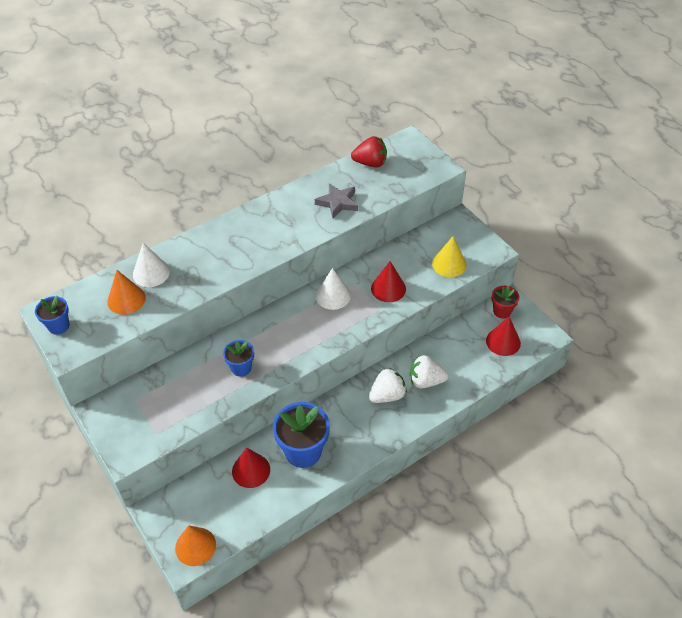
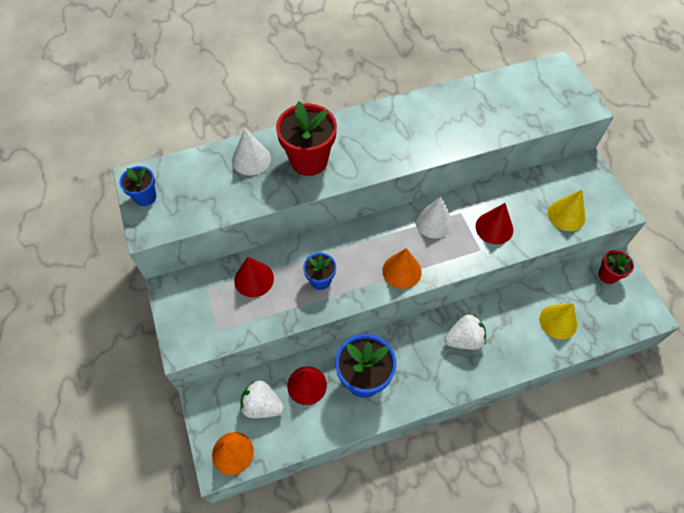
camera: 15 degrees right, 10 degrees up
(126, 299) = (219, 183): orange cone -> orange cone (402, 271)
(205, 262) = (309, 160): none -> red flower pot
(337, 203) = (463, 123): grey star -> none
(370, 163) = (509, 85): red strawberry -> none
(425, 381) = (508, 334): white strawberry -> white strawberry (262, 405)
(467, 360) = (558, 321): none -> yellow cone
(503, 342) = (601, 310): red cone -> red cone (254, 279)

